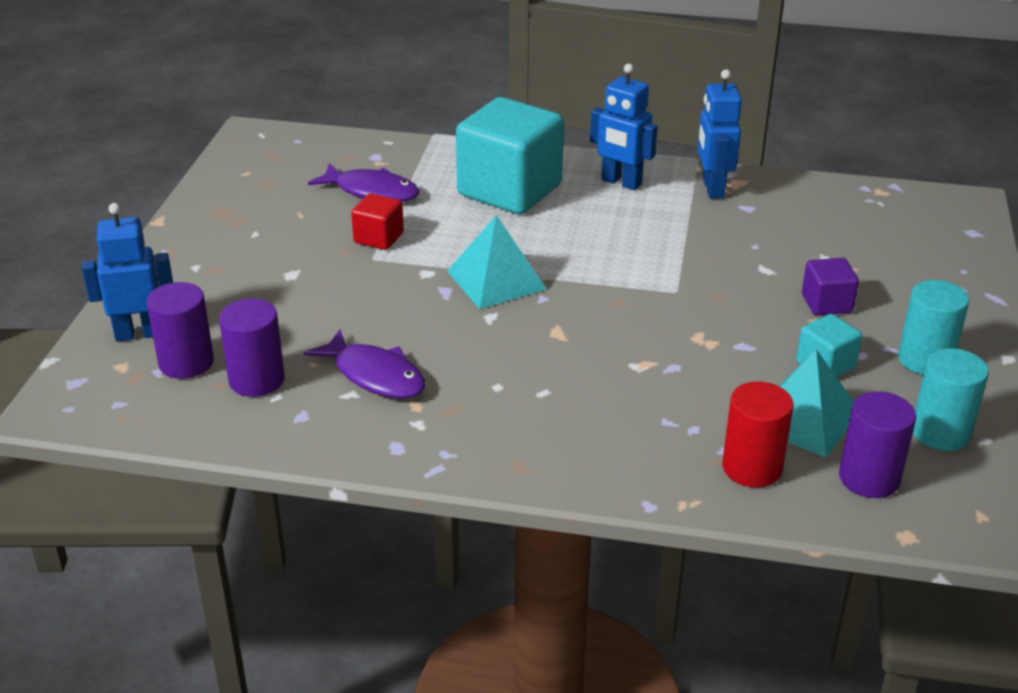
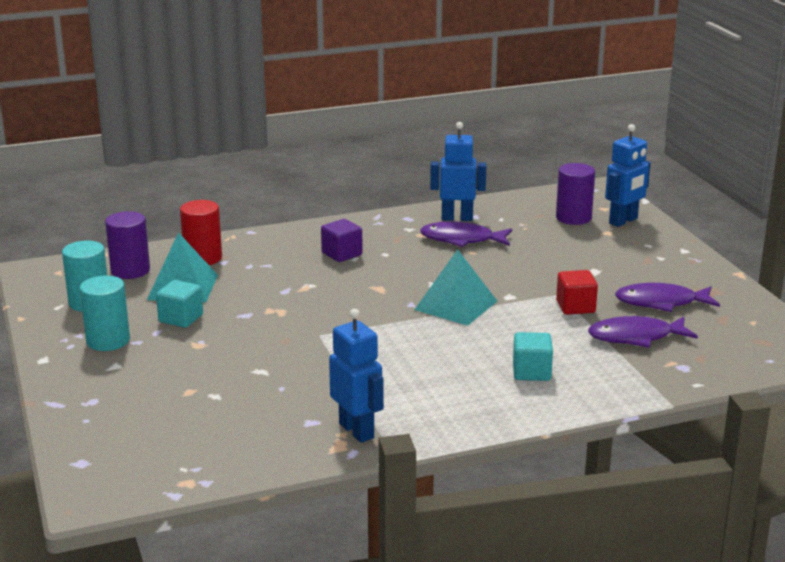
camera: 150 degrees right, 10 degrees down
(256, 380) = (523, 221): purple cylinder -> none
(290, 216) = (661, 302): none -> purple fish
(509, 190) = (531, 372): turquoise cube -> turquoise cube, size x0.46
(621, 182) = (446, 410): blue robot -> blue robot (457, 218)
(826, 303) = (197, 358): purple cube -> purple cube (342, 254)

